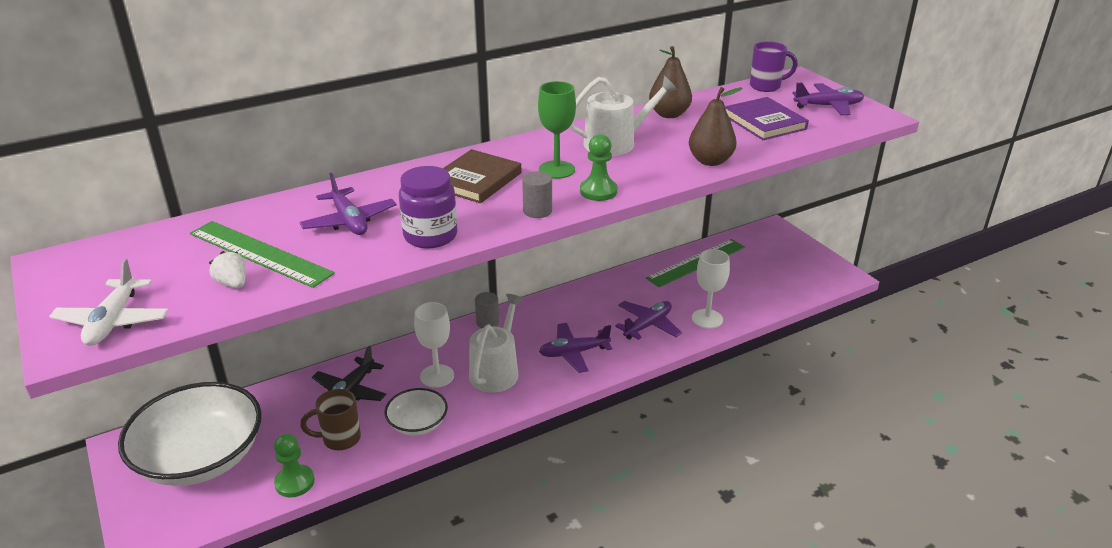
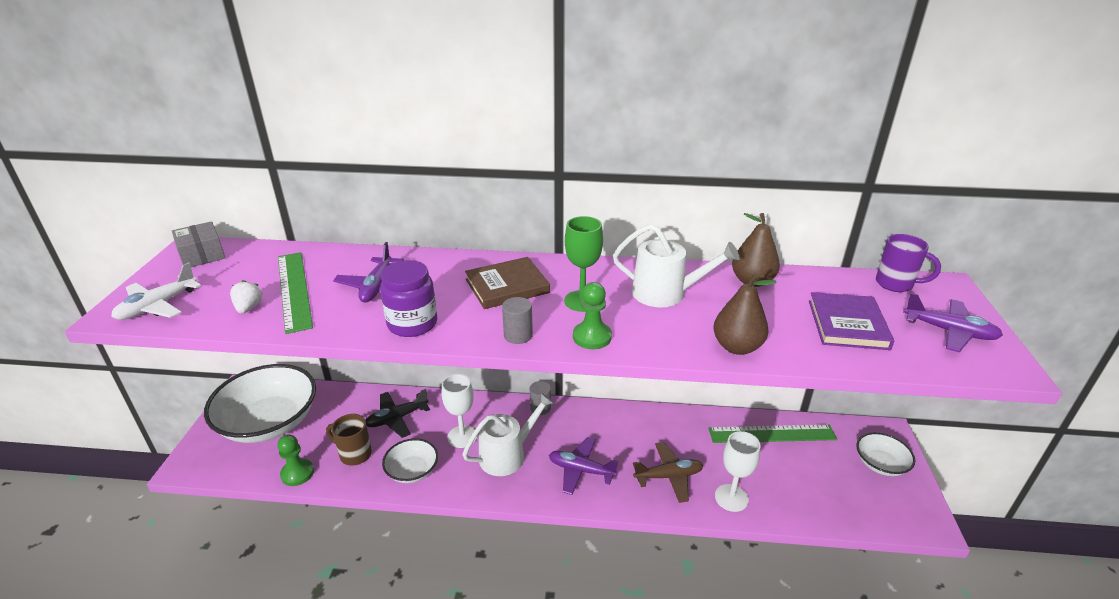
camera: 35 degrees right, 0 degrees up
(83, 262) = (202, 255): none -> grey box
(648, 325) = (668, 476): purple plane -> brown plane
(786, 251) = (880, 464): none -> white bowl

